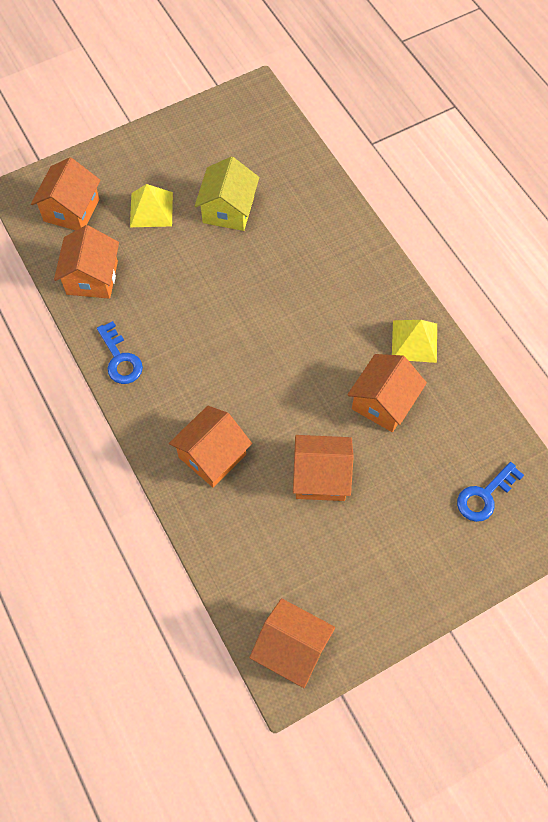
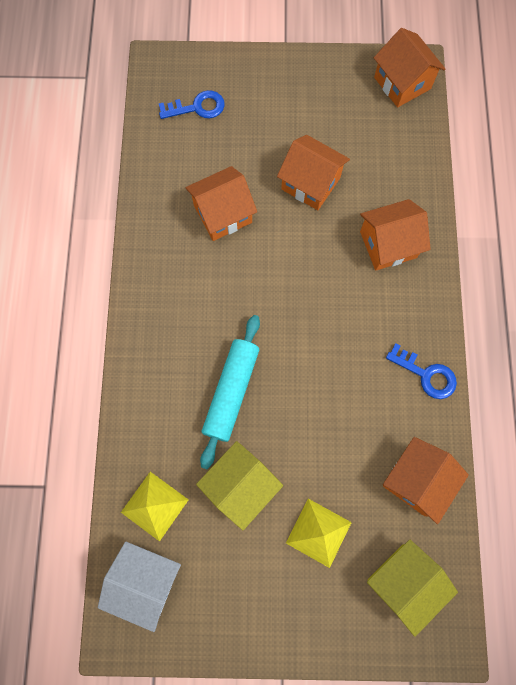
camera: 150 degrees left, 10 degrees up
(71, 210) = (403, 581): orange house -> yellow house
(120, 359) = (426, 374): blue key -> blue key turned 120 degrees clockwise
(258, 127) = (146, 580): none -> white house
(277, 266) = (231, 392): none -> turquoise rolling pin
(414, 341) = (160, 251): yellow pyramid -> yellow pyramid (154, 506)

